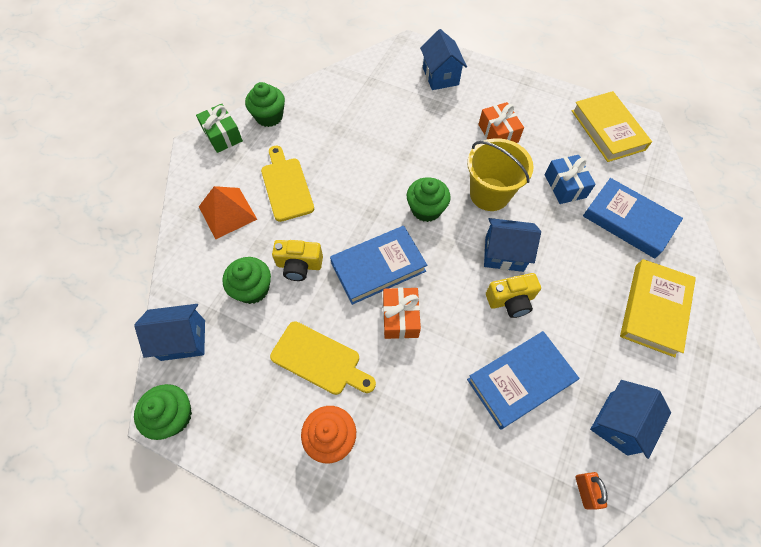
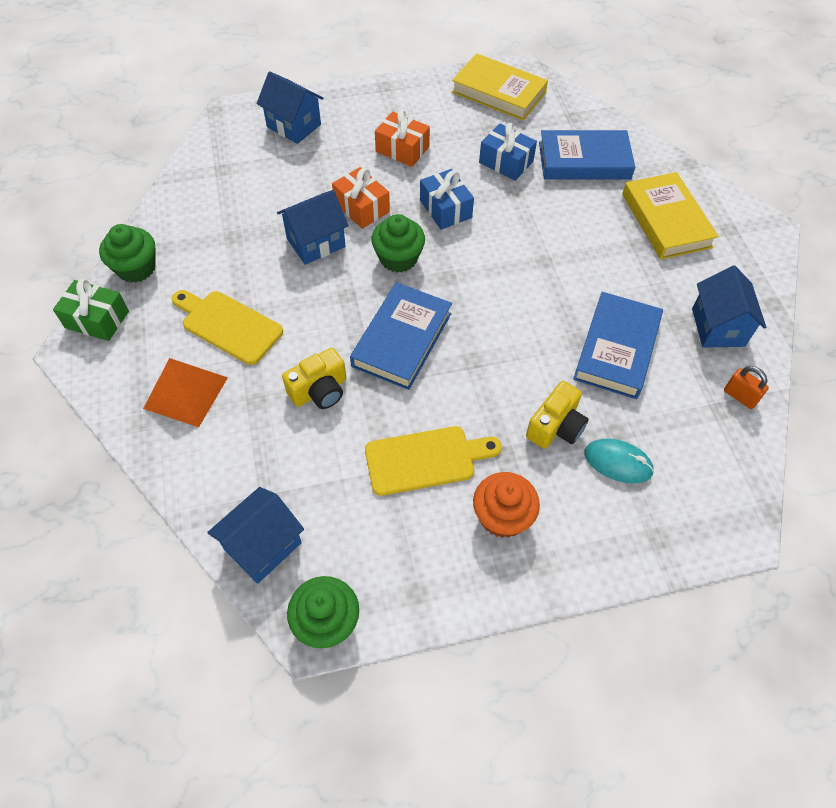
camera: 40 degrees left, 5 degrees down
(252, 289) = (291, 445): green cupcake -> none
(400, 318) = (466, 369): orange gift -> orange gift (361, 208)
(443, 465) = (618, 462): none -> turquoise mouse
(489, 194) = (445, 209): yellow bucket -> blue gift
(504, 254) = (507, 253): blue house -> blue house (316, 243)
(510, 300) = (549, 289): yellow camera -> yellow camera (556, 427)

